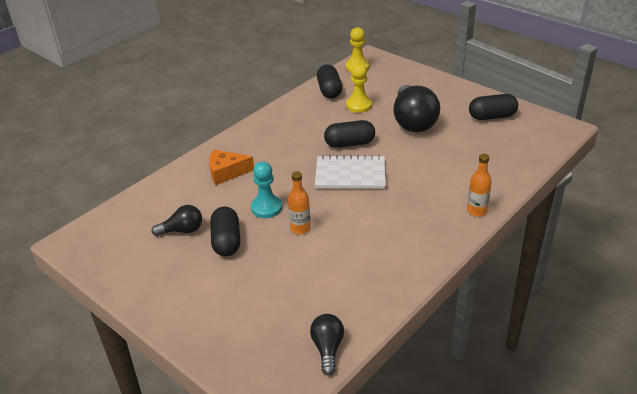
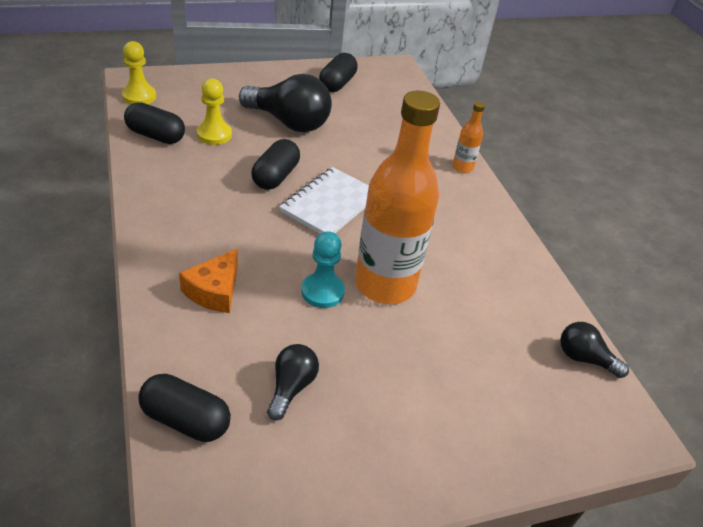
camera: 65 degrees left, 5 degrees up
(226, 241) = (352, 355): black capsule -> black capsule (186, 420)
(300, 228) = (385, 284): orange bottle -> orange bottle, size x2.35

